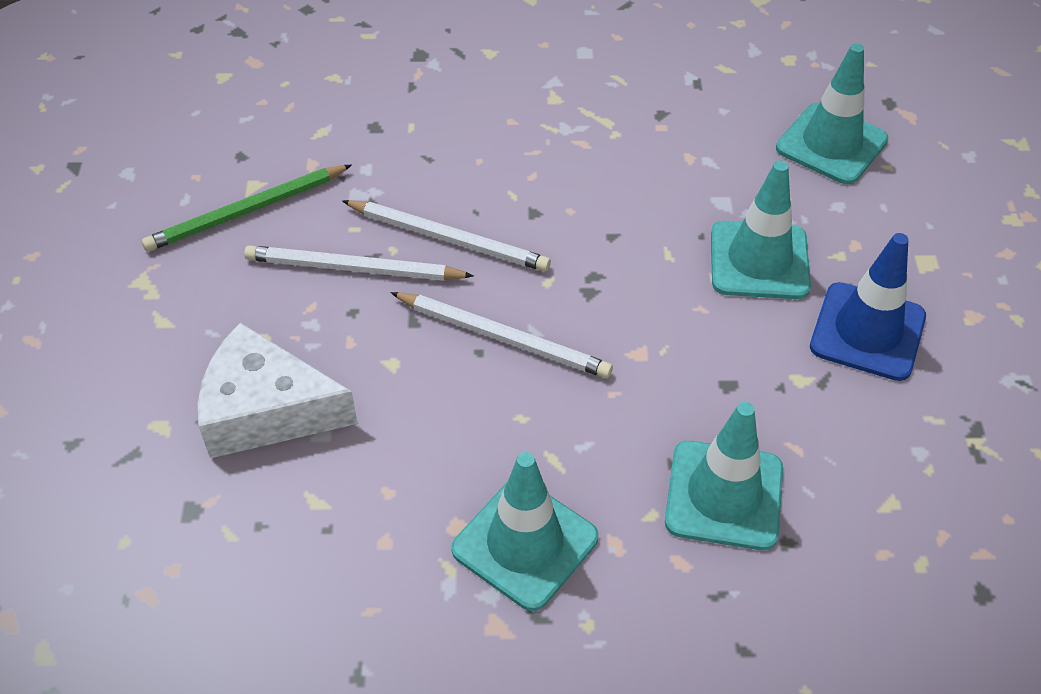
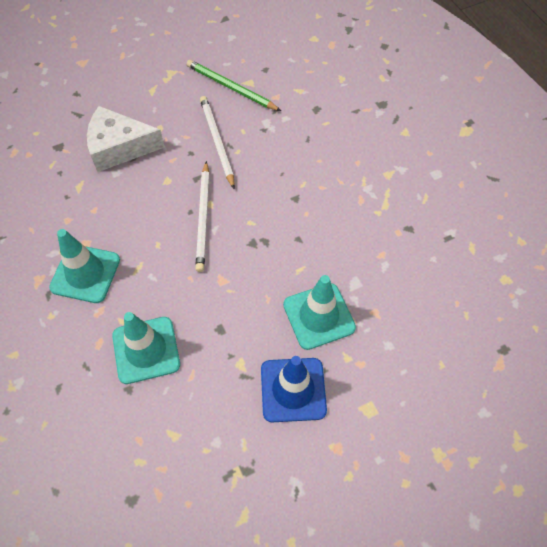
camera: 65 degrees right, 10 degrees up
(266, 410) = (119, 147): white cheese -> white cheese turned 75 degrees counterclockwise
(449, 238) = (256, 170): white pencil -> none
(831, 144) = (441, 326): turquoise traffic cone -> none

